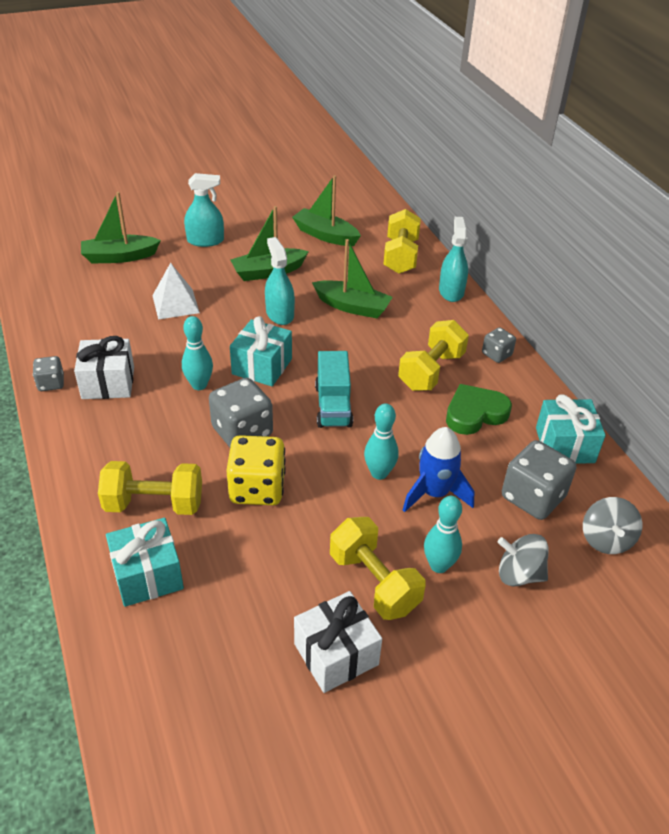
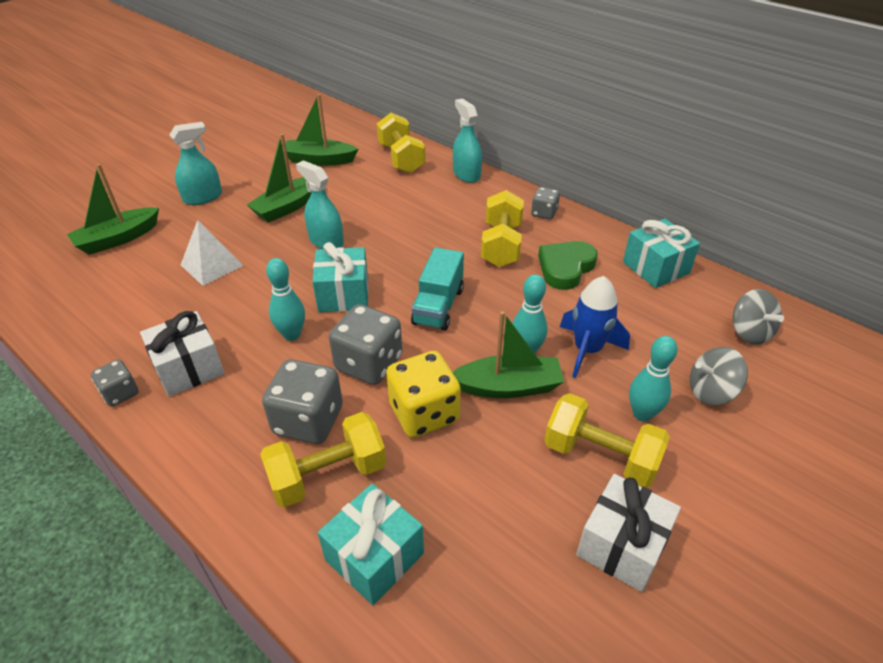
camera: 25 degrees left, 0 degrees up
(333, 405) = (438, 306): turquoise truck -> turquoise truck turned 45 degrees clockwise
(352, 307) = (390, 213): green boat -> green boat (508, 387)
(533, 497) = (667, 320): grey dice -> grey dice (308, 420)

